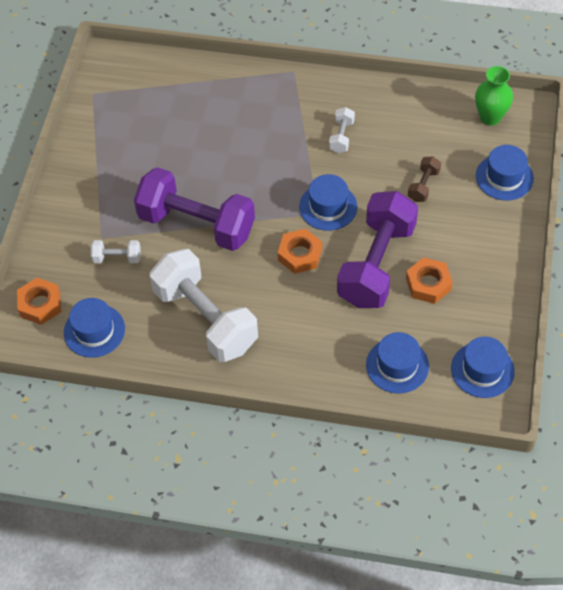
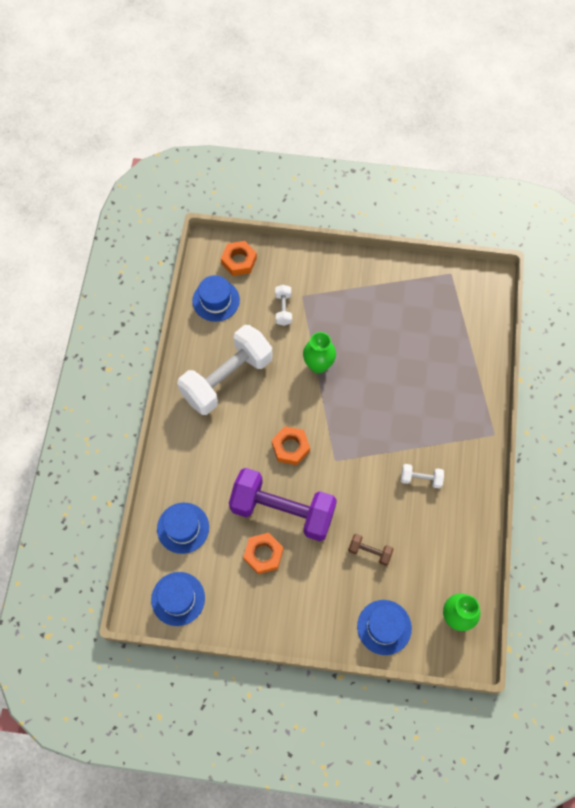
camera: 85 degrees right, 10 degrees up
(196, 224) = (318, 365): purple dumbbell -> green vase
(328, 207) = (341, 469): blue hat -> none

